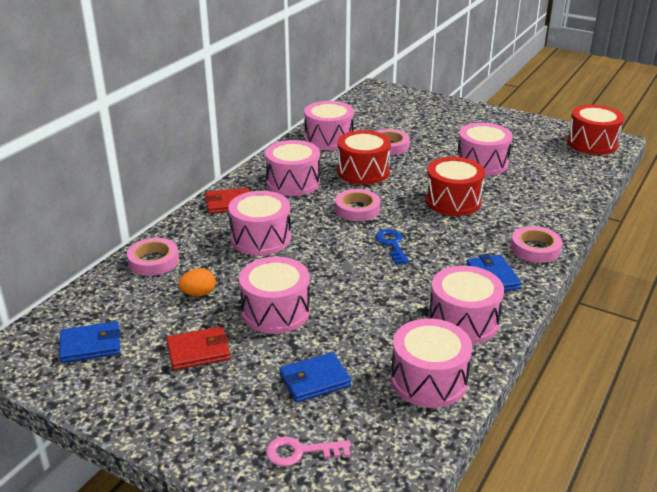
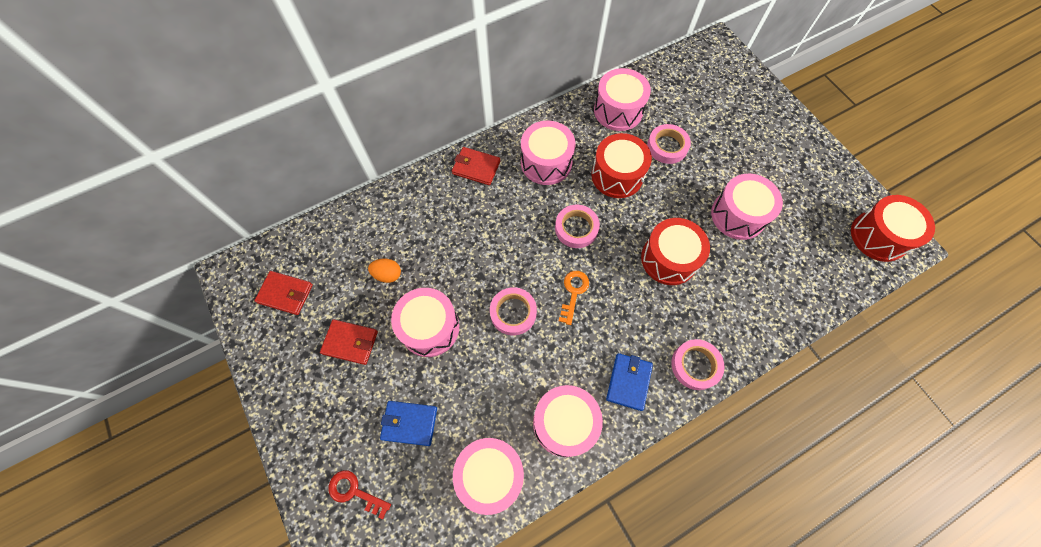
camera: 30 degrees right, 35 degrees up
(90, 345) = (285, 294): blue wallet -> red wallet
(153, 261) = (378, 216): pink tape -> pink tape (513, 312)
(261, 238) = (473, 228): pink drum -> none
(300, 452) = (354, 491): pink key -> red key
(392, 244) = (573, 292): blue key -> orange key

